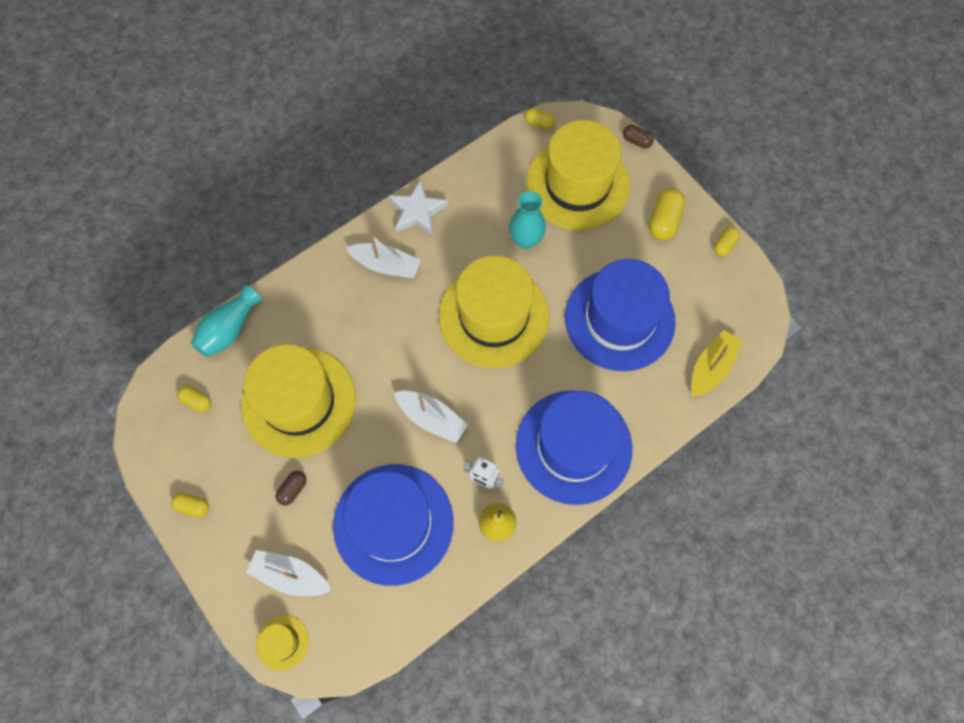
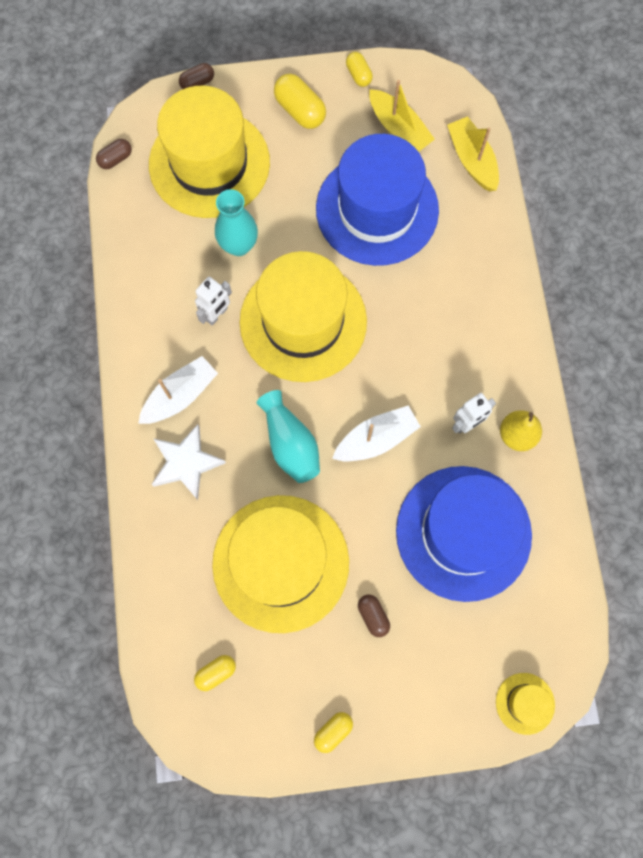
camera: 60 degrees left, 5 degrees up
(229, 329) = (152, 597): turquoise vase -> turquoise vase (290, 443)
(290, 575) = (462, 662): white boat -> none
(417, 211) = (138, 332): white star -> white star (186, 463)
(462, 255) = (217, 314): none -> white robot
(539, 124) = (116, 159): yellow capsule -> brown capsule
(573, 446) = (479, 323): blue hat -> none
(699, 299) = (399, 129): none -> yellow boat

